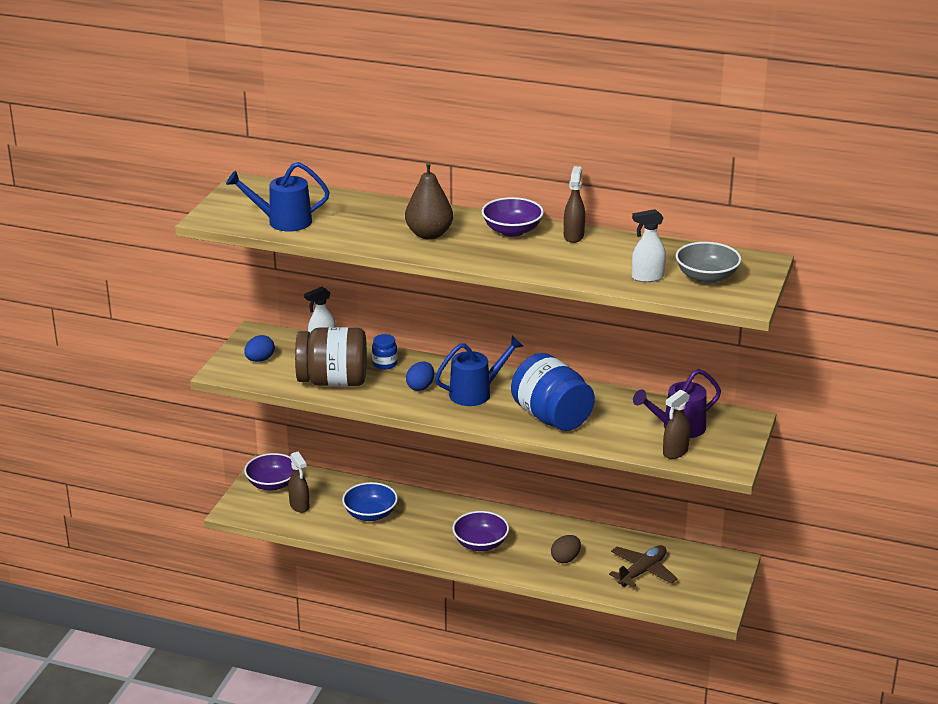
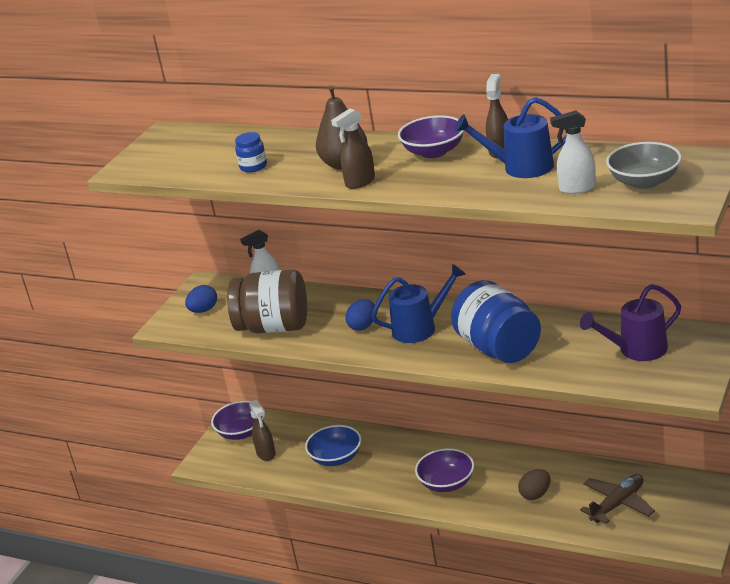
camera: 10 degrees right, 0 degrees up
(282, 222) = (195, 166): blue watering can -> blue watering can (520, 168)
(384, 364) = (329, 304): blue jar -> blue jar (253, 167)
(675, 452) = (632, 378): brown spray bottle -> brown spray bottle (360, 182)

